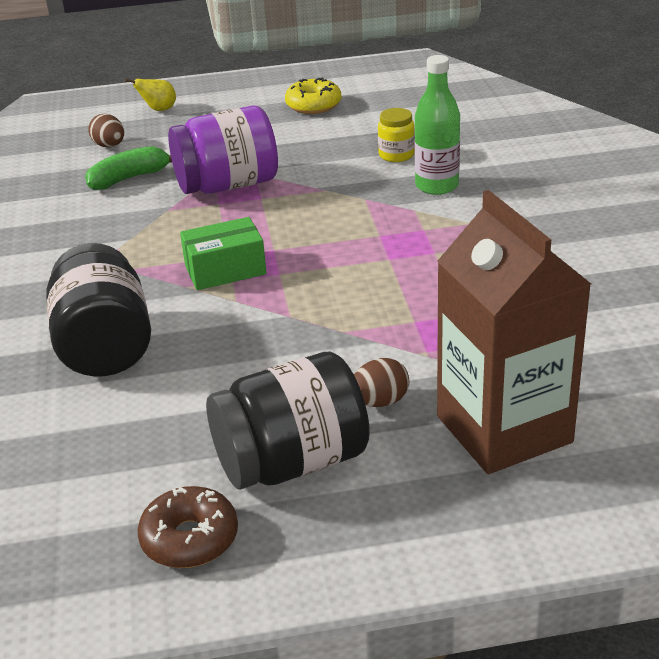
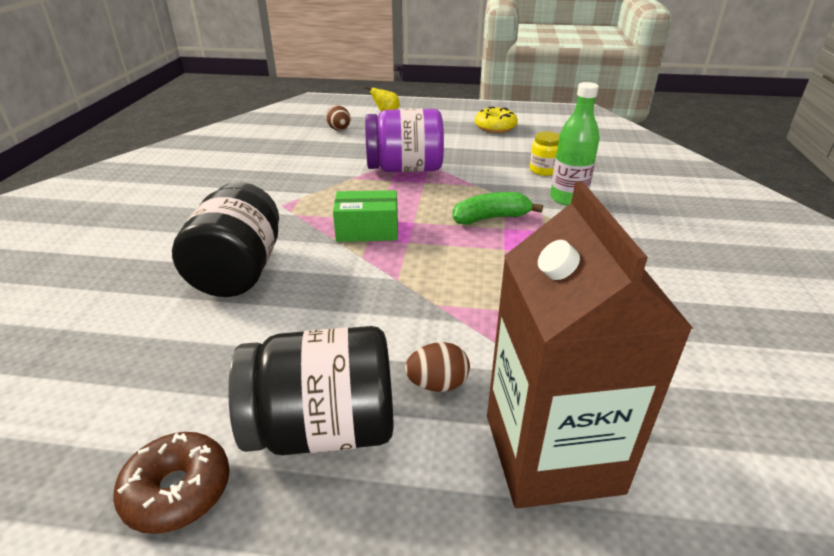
camera: 15 degrees right, 0 degrees up
(129, 178) = (339, 152): green banana -> green banana (491, 218)

